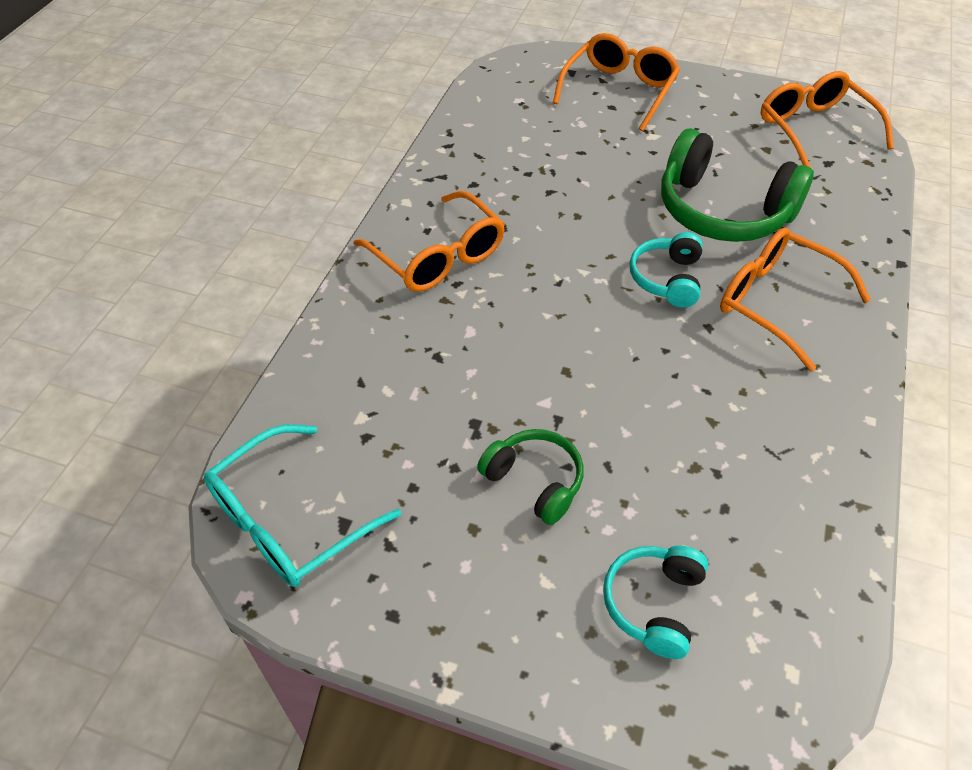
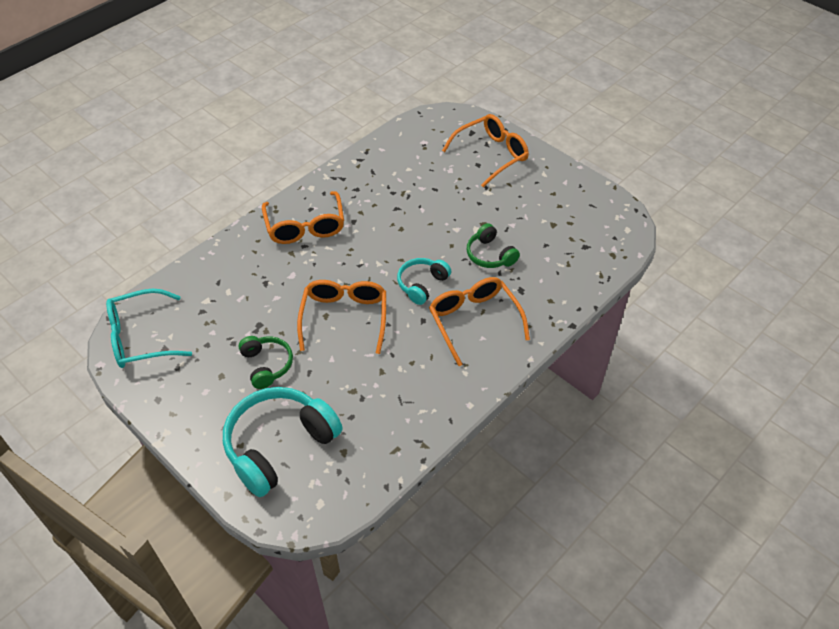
camera: 25 degrees right, 0 degrees up
(653, 603) = (279, 445): turquoise headphones -> turquoise headphones, size x1.85
(722, 211) = (490, 255): green headphones -> green headphones, size x0.54
(814, 129) = (596, 221): orange glasses -> orange glasses (344, 317)

